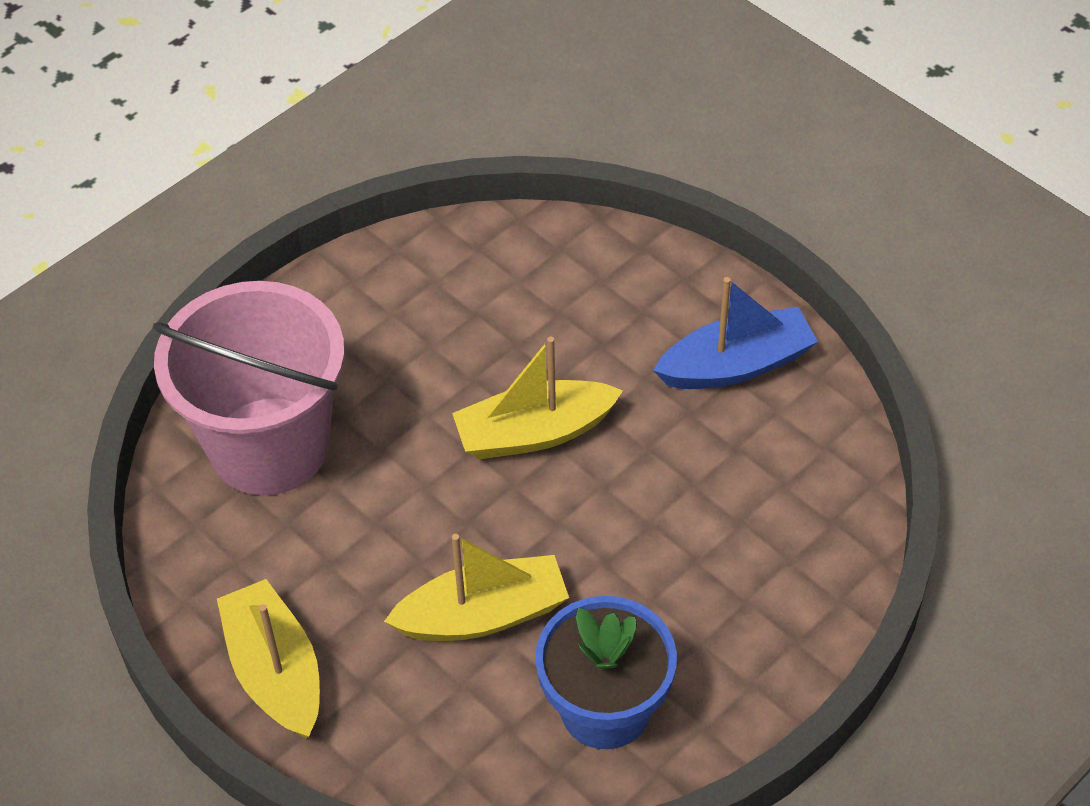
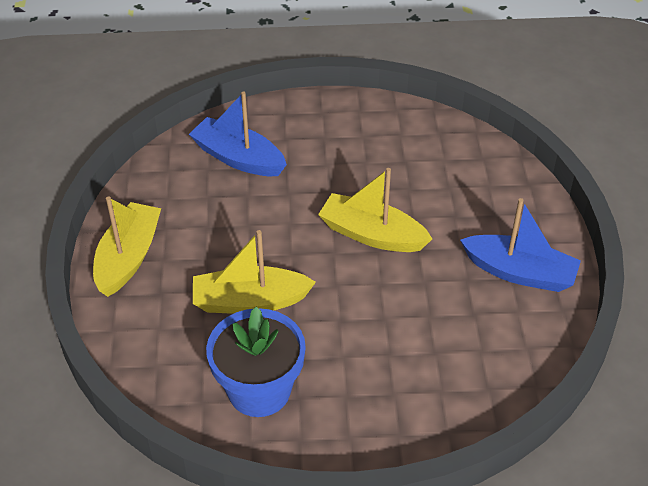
camera: 40 degrees right, 5 degrees down
(269, 446) = (238, 158): pink bucket -> blue boat
(483, 615) = (250, 301): yellow boat -> yellow boat turned 150 degrees clockwise

